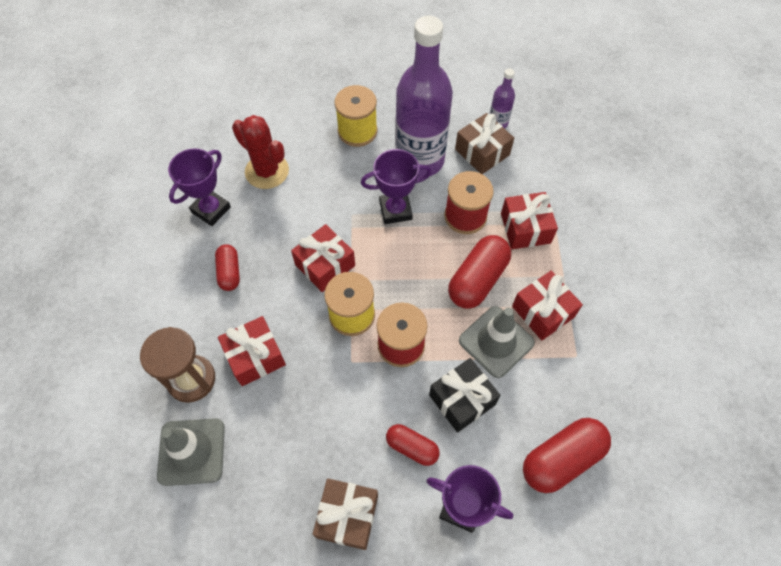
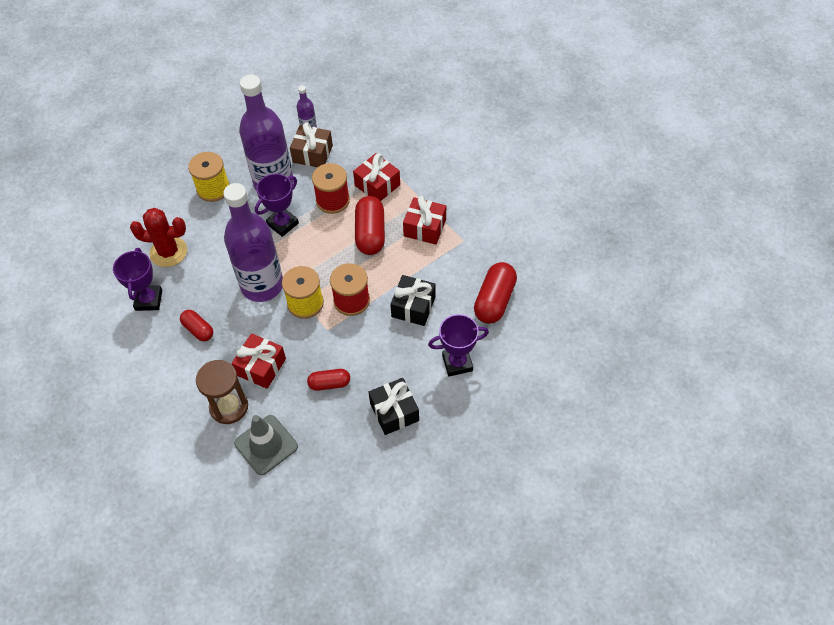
camera: 35 degrees left, 5 degrees down
(325, 265) = (262, 285): red gift -> purple bottle
(347, 516) = (394, 412): brown gift -> black gift
(412, 447) = (403, 351): red capsule -> red capsule (329, 384)
(496, 341) = (409, 262): grey traffic cone -> none

